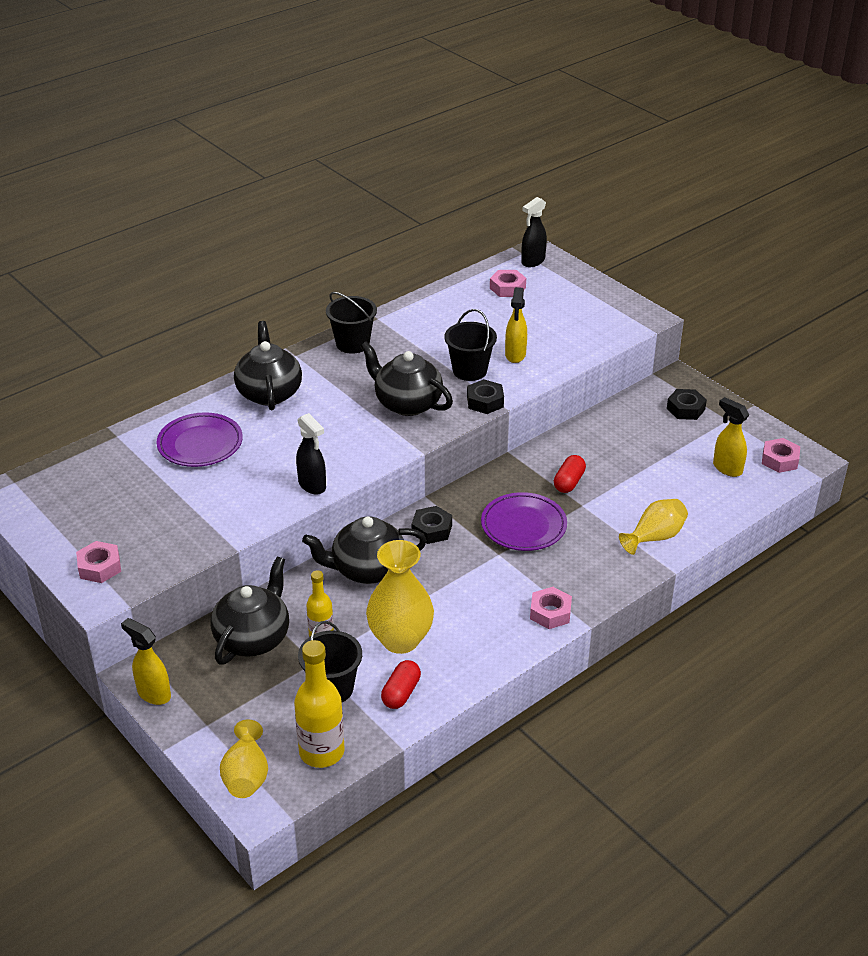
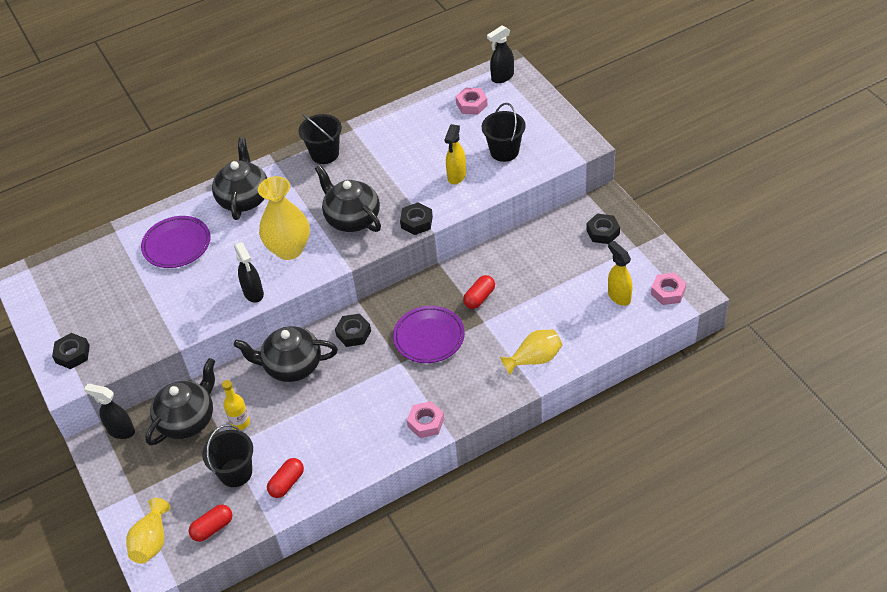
camera: 15 degrees right, 10 degrees up
(100, 567) = (72, 354): pink nut -> black nut
(153, 694) = (101, 461): yellow spray bottle -> none
(169, 658) = (121, 431): none -> black spray bottle
(321, 752) = (212, 528): yellow bottle -> red capsule
(400, 640) = (300, 434): yellow vase -> yellow vase (289, 249)
(469, 370) = (413, 189): black bucket -> black bucket (504, 151)

